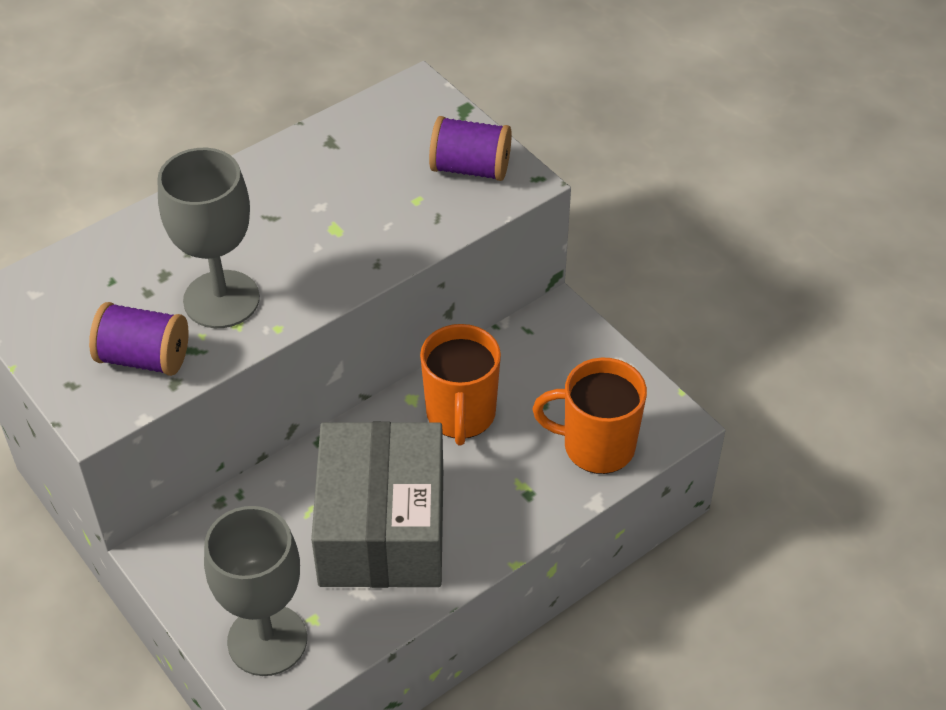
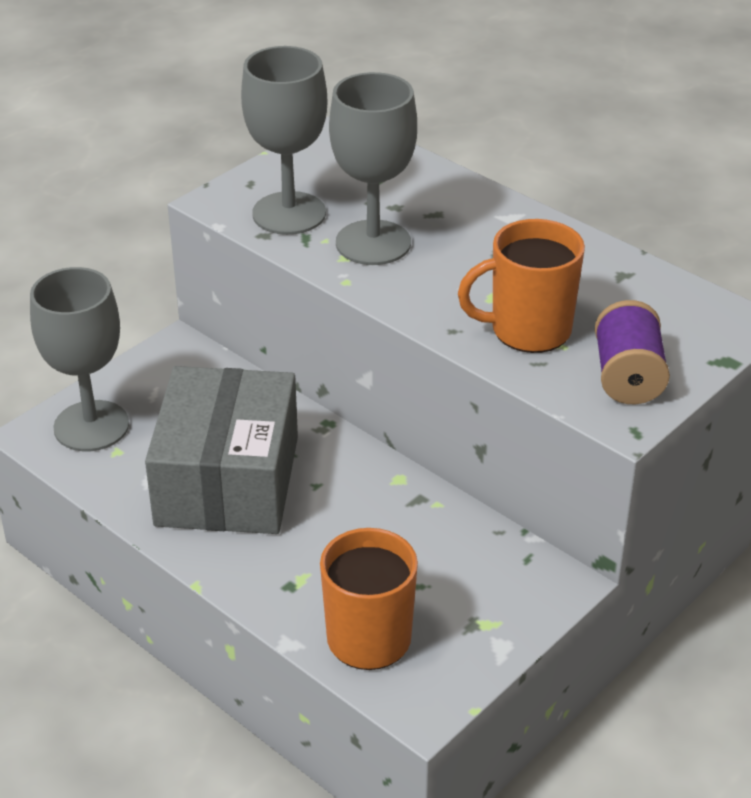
camera: 80 degrees right, 10 degrees down
(144, 358) = (289, 213): purple spool -> grey goblet
(382, 528) = (227, 481): grey box -> grey box turned 75 degrees counterclockwise
(460, 415) = (386, 518): orange mug -> orange mug (528, 330)

